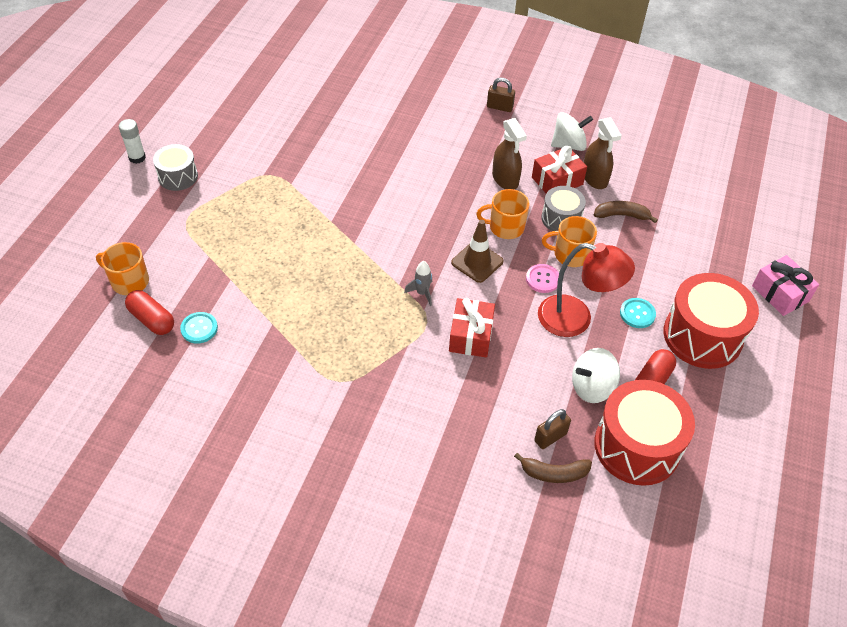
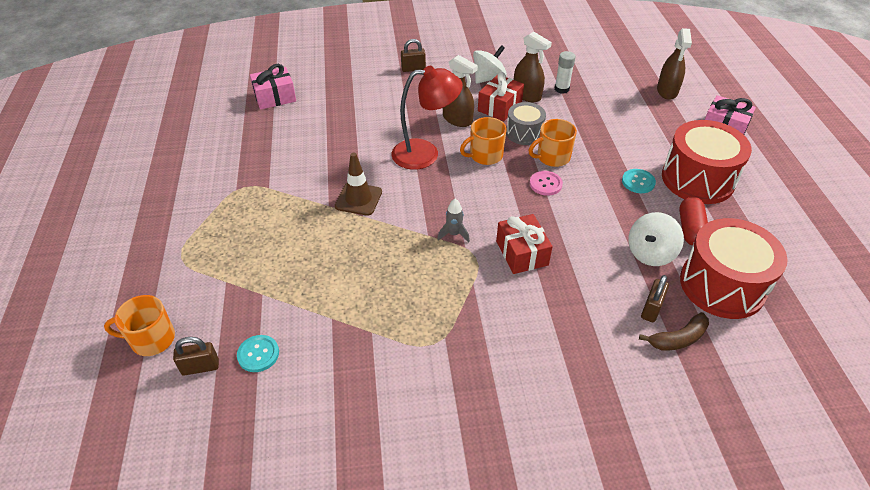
camera: 25 degrees left, 5 degrees down
(137, 157) = (92, 219): white glue stick -> white glue stick (561, 89)
(152, 319) = (200, 367): red capsule -> brown padlock
(178, 176) = (148, 221): grey drum -> none
(349, 92) = (275, 97): none -> pink gift
(477, 262) = (482, 191): brown traffic cone -> brown traffic cone (358, 199)
(576, 319) = (595, 205): red lamp -> red lamp (425, 153)
(621, 215) = (568, 114): brown banana -> none
(751, 228) = (667, 91): none -> brown spray bottle

